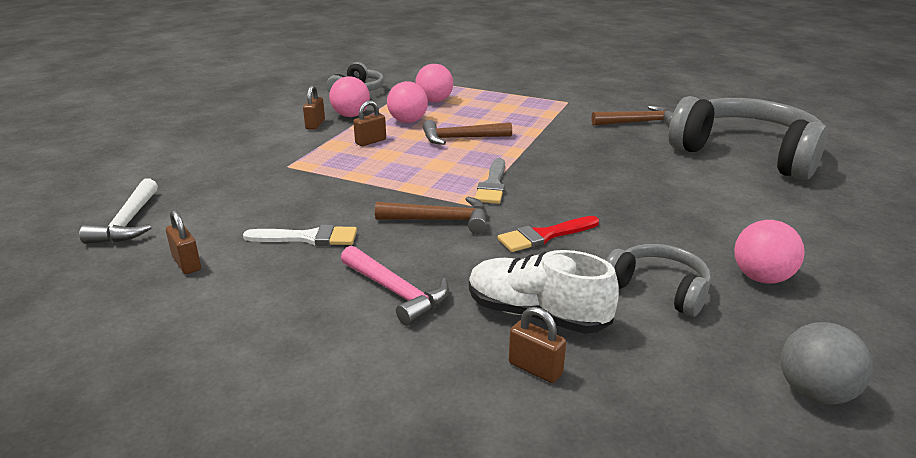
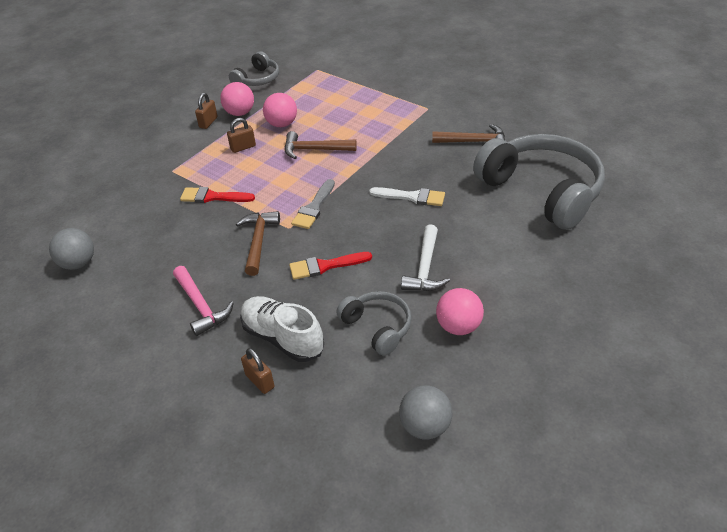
camera: 15 degrees right, 15 degrees up
(128, 222) = (50, 219): white hammer -> white hammer (425, 268)
(187, 263) = (78, 263): brown padlock -> grey ball
(308, 238) = (162, 248): white brush -> white brush (412, 197)
(355, 185) = (213, 197): none -> red brush
(434, 101) = (314, 99): pink ball -> none
(440, 220) = (258, 241): brown hammer -> brown hammer turned 105 degrees counterclockwise

